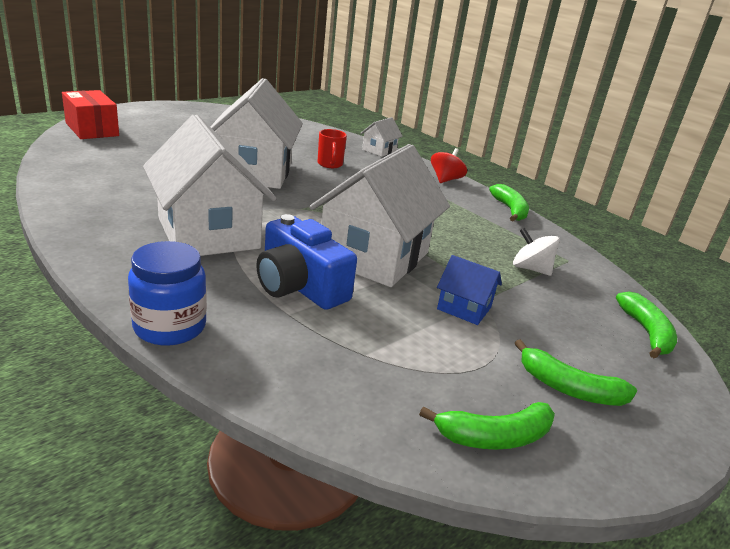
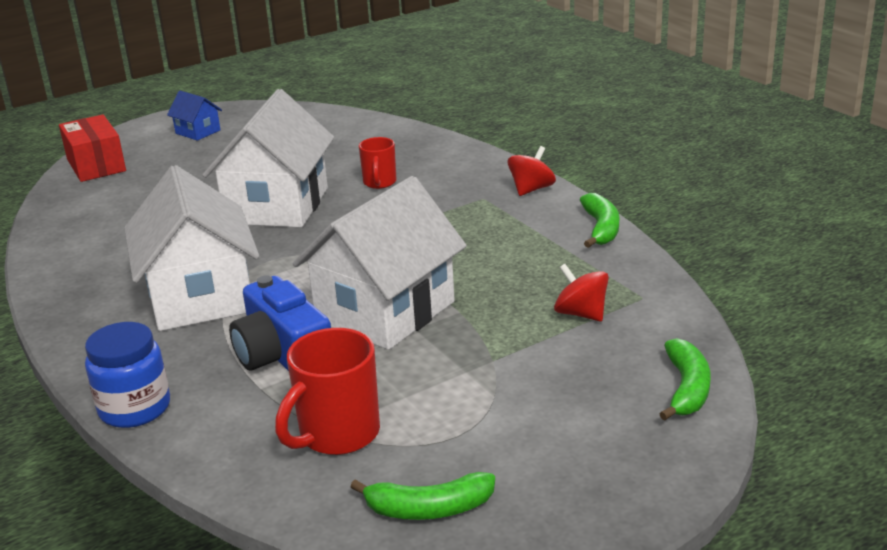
camera: 15 degrees right, 0 degrees up
(376, 360) = (337, 435): none -> red mug
(379, 150) = (457, 151): white house -> none
(464, 308) = (466, 371): blue house -> blue house (198, 132)
(530, 269) = (581, 314): white spinning top -> red spinning top
(569, 388) = (543, 458): green banana -> none

